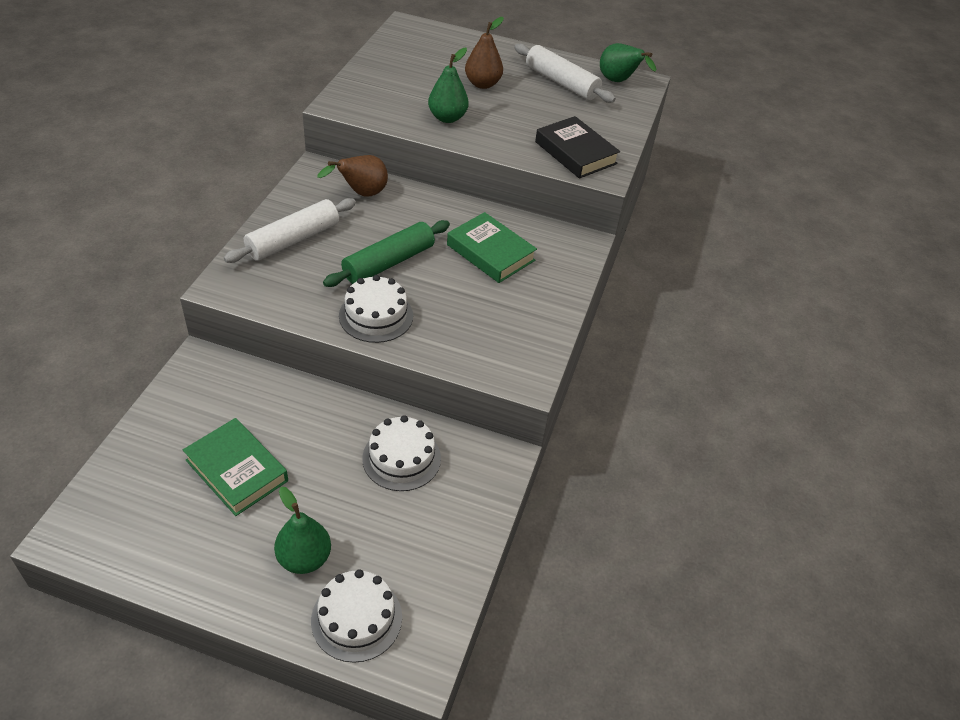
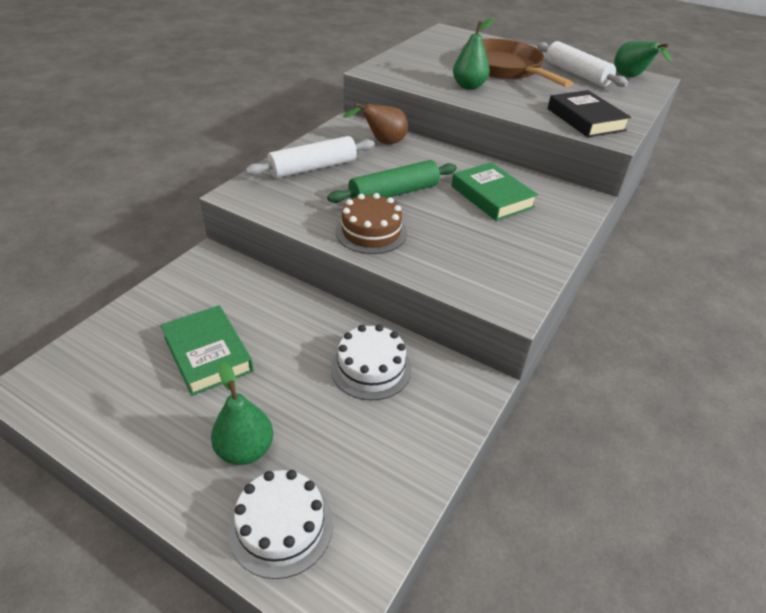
camera: 15 degrees right, 5 degrees down
(376, 315) = (371, 232): white cake -> brown cake
(482, 84) = (504, 69): brown pear -> brown pan

